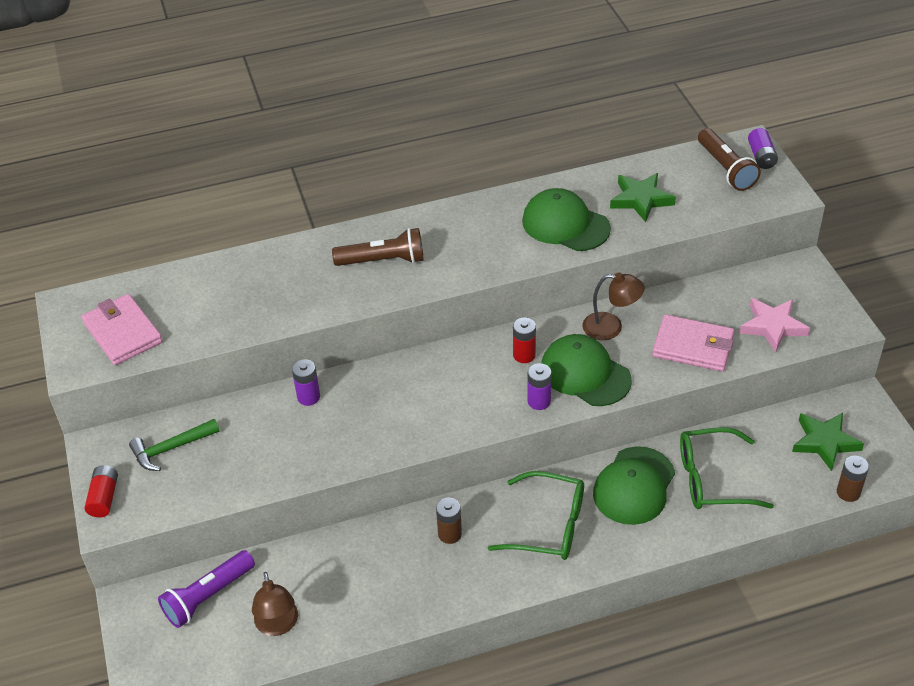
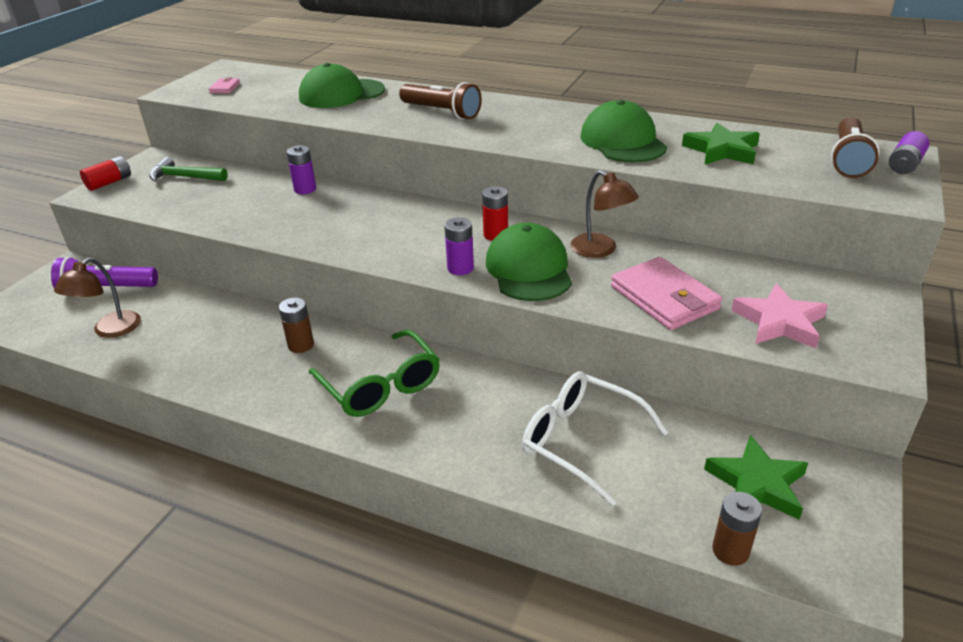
camera: 40 degrees right, 10 degrees down
(123, 333) = (225, 88): pink wallet -> pink wallet, size x0.47
(634, 486) = (496, 401): green cap -> green cap (341, 94)
(713, 479) = (582, 441): green glasses -> white glasses

